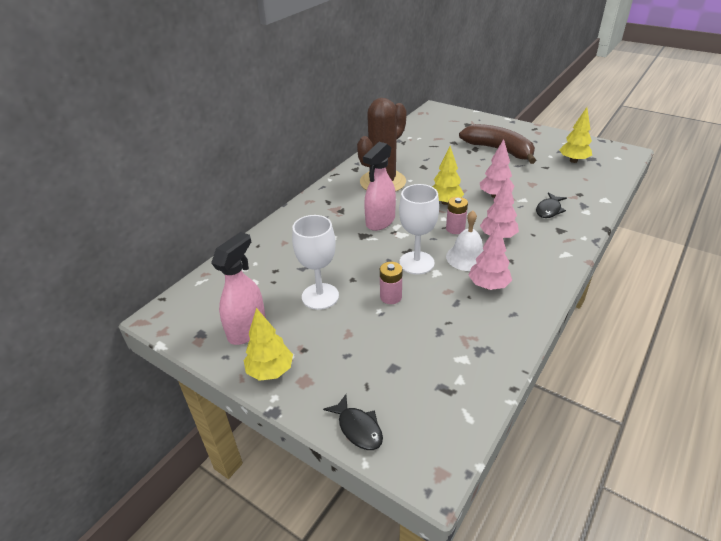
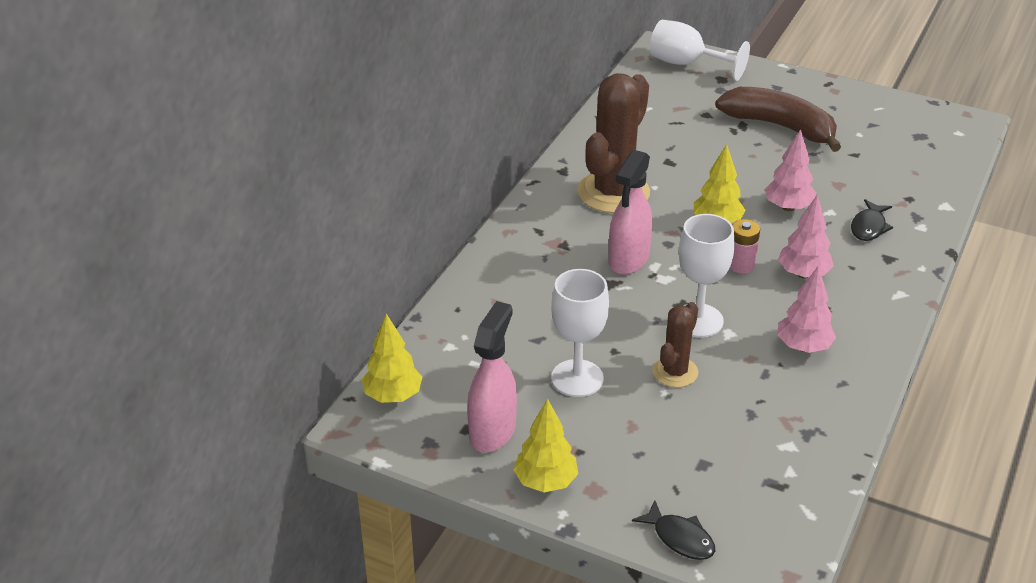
camera: 10 degrees left, 0 degrees up
(390, 297) = (675, 372): pink battery -> brown cactus
(448, 116) = (686, 64): none -> white goblet
(467, 257) = (766, 308): white bell -> none
(573, 160) = (894, 141): yellow tree -> yellow tree (393, 396)

